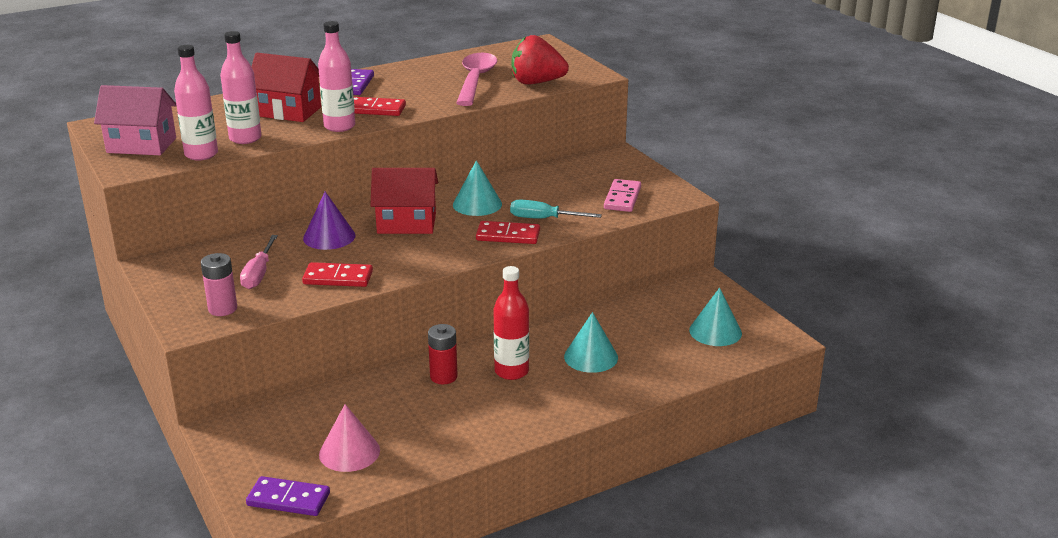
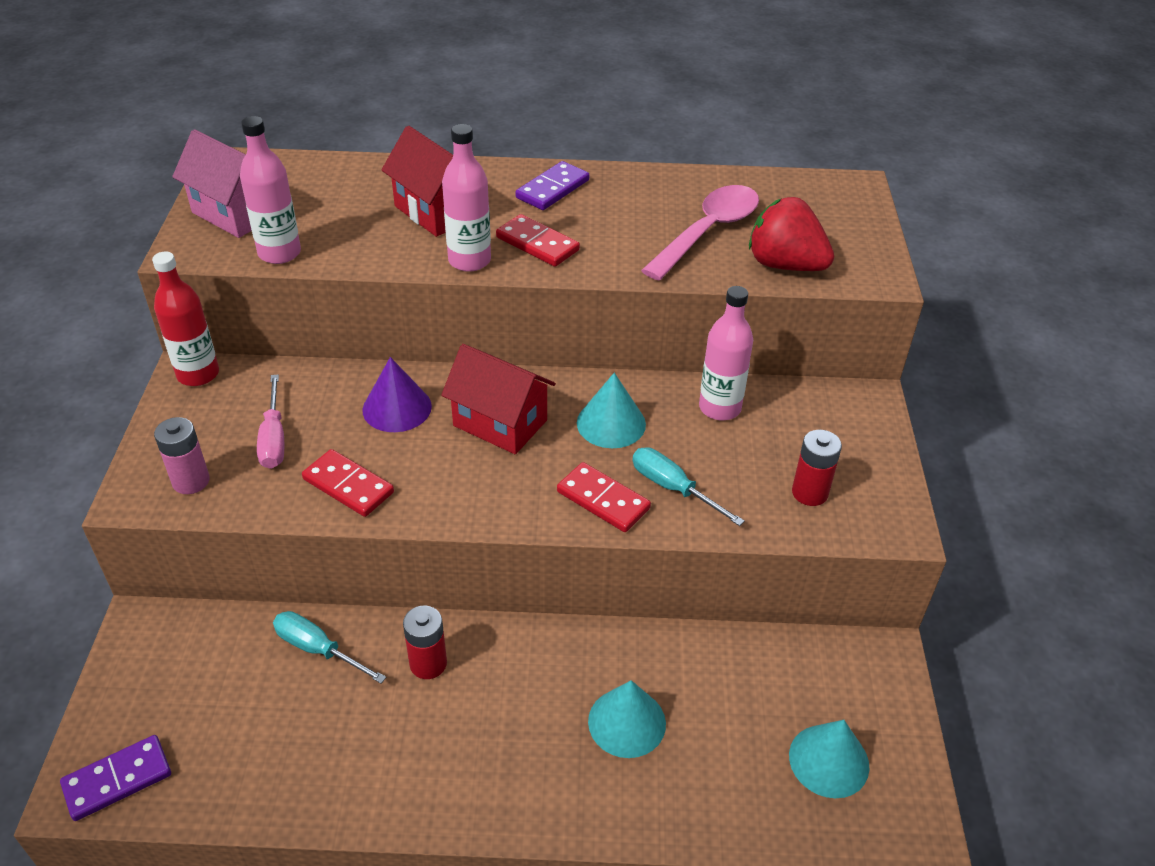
camera: 30 degrees right, 15 degrees up
(245, 138) = (349, 242): pink bottle -> pink bottle (719, 408)
(259, 274) = (274, 438): pink screwdriver -> pink screwdriver turned 45 degrees counterclockwise
(288, 499) = (117, 780): purple domino -> purple domino turned 75 degrees counterclockwise
(349, 452) = (235, 737): pink cone -> none
(362, 396) = (318, 649): none -> turquoise screwdriver
(511, 371) = (511, 697): red bottle -> red bottle (198, 374)
(622, 198) = (809, 493): pink domino -> red battery

